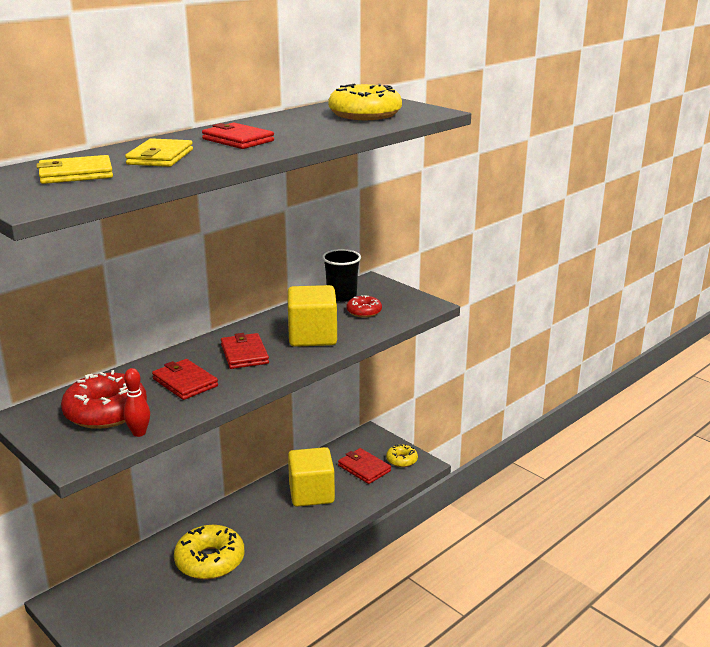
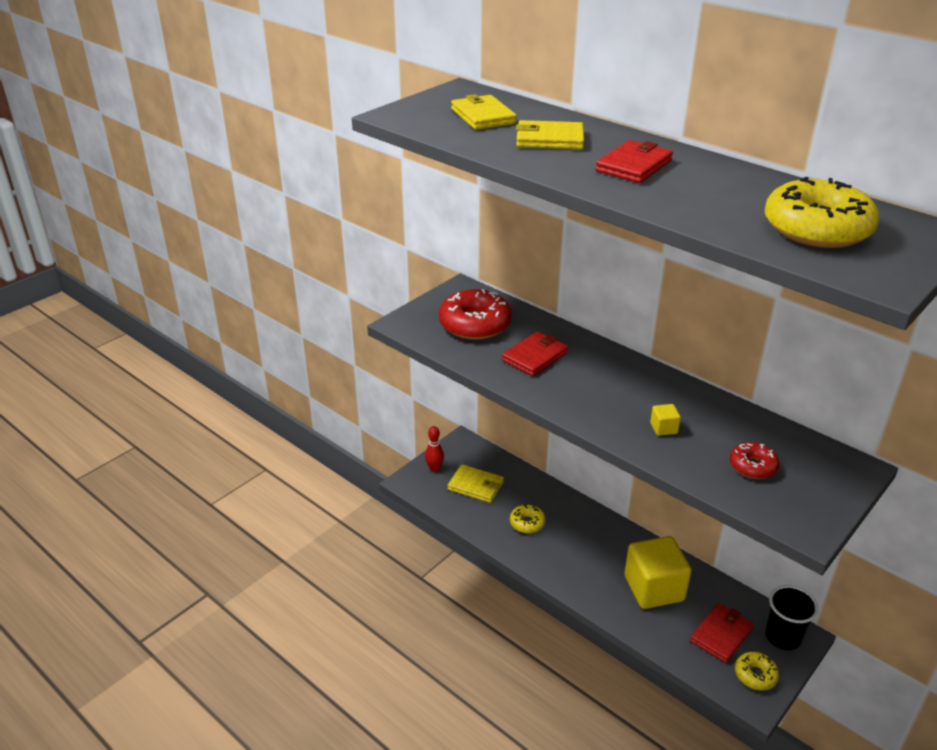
camera: 85 degrees right, 10 degrees up
(139, 433) = (443, 346): red bowling pin -> red bowling pin (434, 468)
(139, 595) = (475, 486): none -> yellow wallet
(210, 560) = (527, 523): yellow donut -> yellow donut, size x0.53
(244, 354) = (604, 385): red wallet -> none
(312, 336) = (663, 428): yellow cube -> yellow cube, size x0.40
(341, 296) = (790, 443): black cup -> black cup (782, 637)

